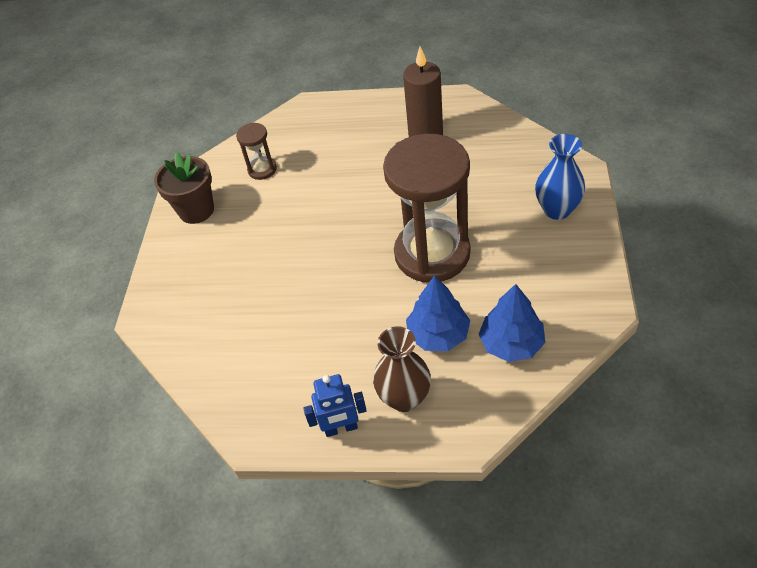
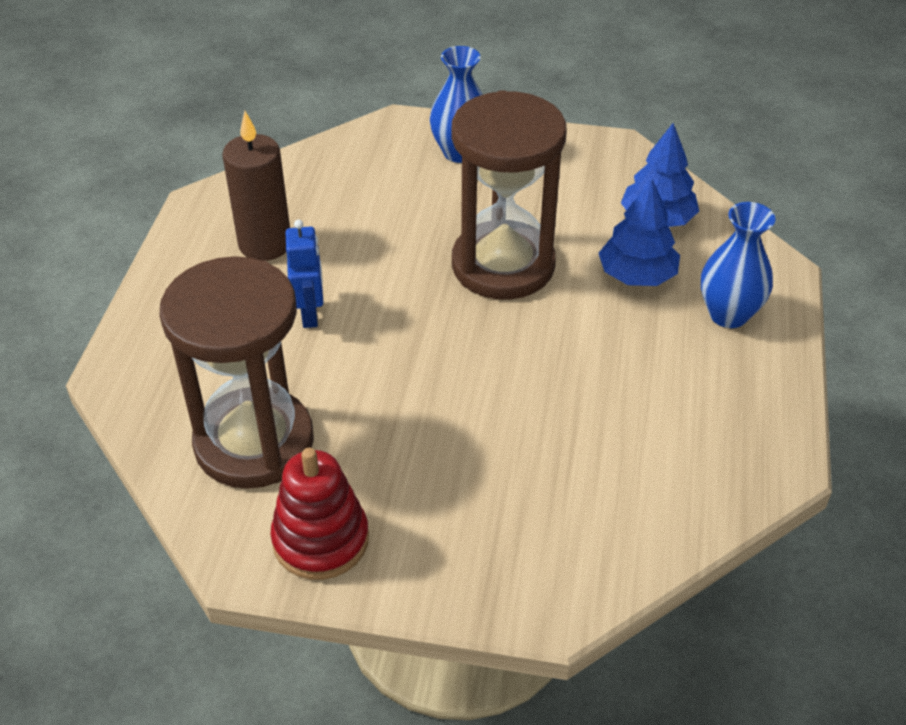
camera: 90 degrees left, 5 degrees down
(196, 210) = (321, 540): brown flower pot -> red stacking toy
(262, 169) = (254, 442): brown hourglass -> brown hourglass, size x2.28
(341, 428) = (770, 375): blue robot -> blue robot (310, 314)
(404, 398) = (728, 314): brown vase -> blue vase

